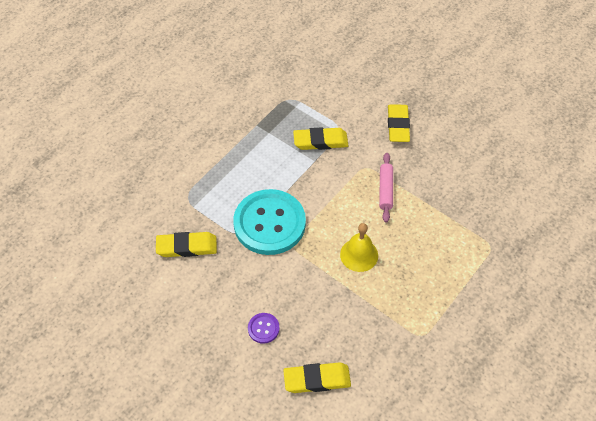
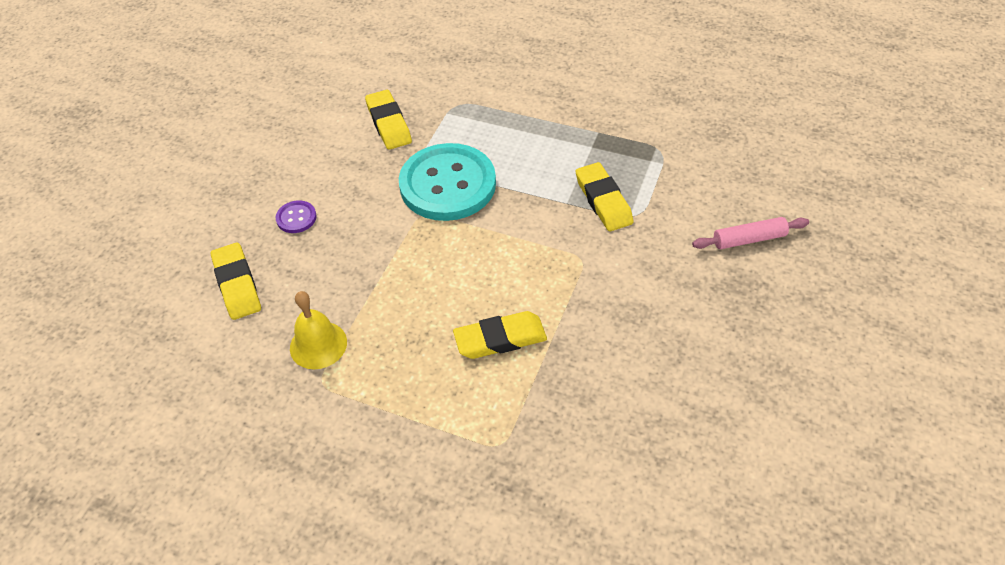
camera: 75 degrees right, 5 degrees down
(359, 255) = (430, 285): yellow bell -> yellow bell (318, 345)
(385, 190) = (551, 291): pink rolling pin -> pink rolling pin (749, 239)
(398, 126) = (679, 280): yellow eraser -> yellow eraser (500, 339)

